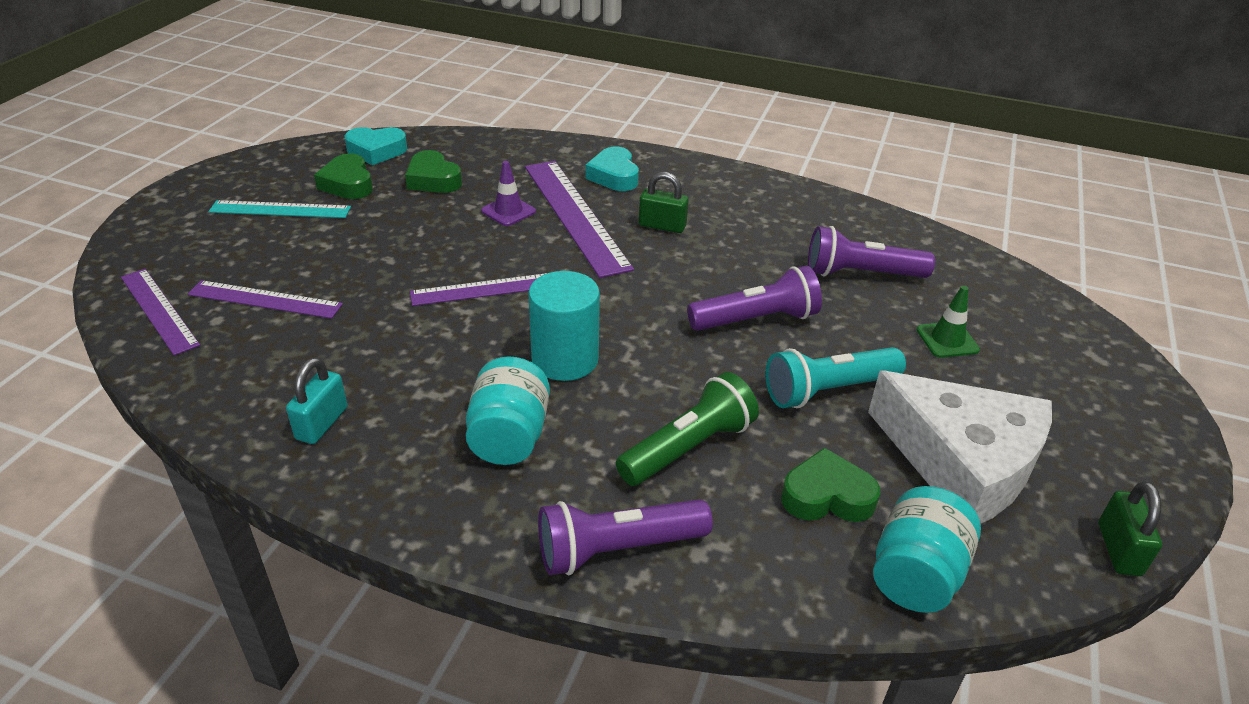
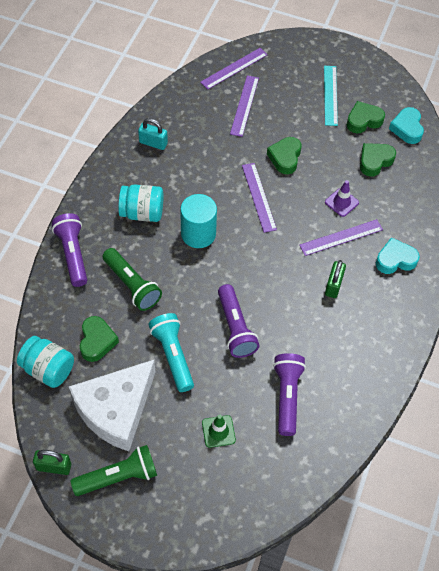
camera: 90 degrees right, 20 degrees up
(406, 259) = (285, 158): none -> green heart
(575, 215) = (341, 237): purple ruler -> purple ruler, size x0.62
(1086, 455) = (118, 477): none -> green flashlight

